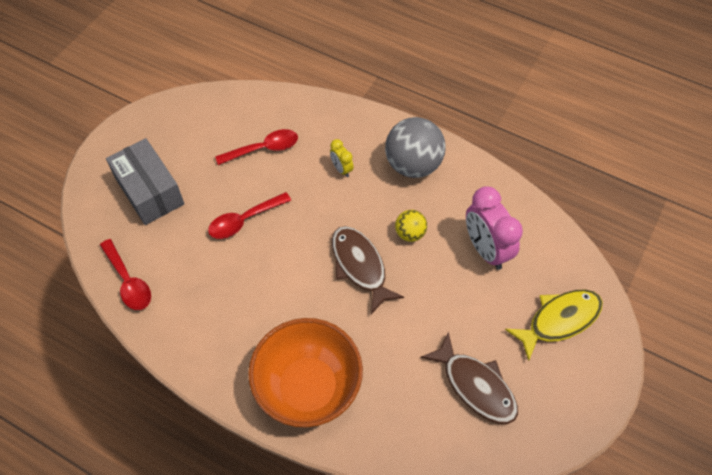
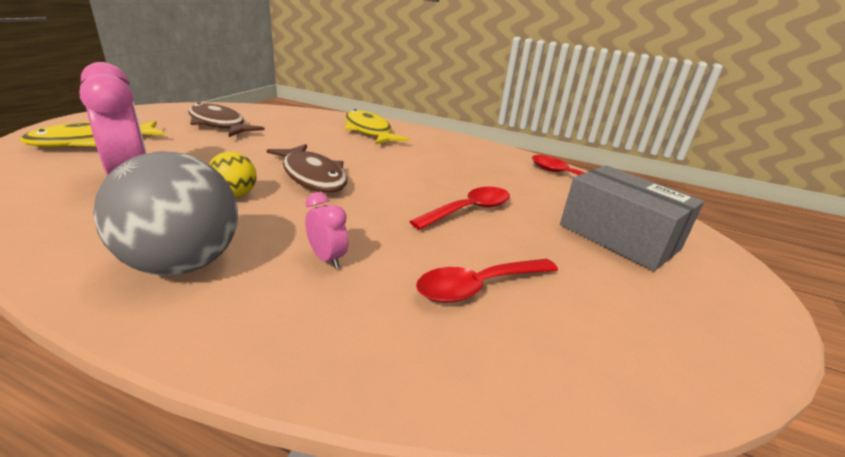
camera: 170 degrees right, 30 degrees down
(308, 387) = (369, 131): orange bowl -> yellow fish
(341, 169) = (327, 259): yellow clock -> pink clock

